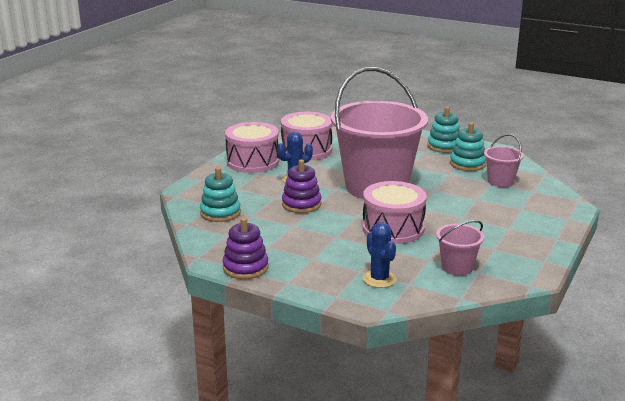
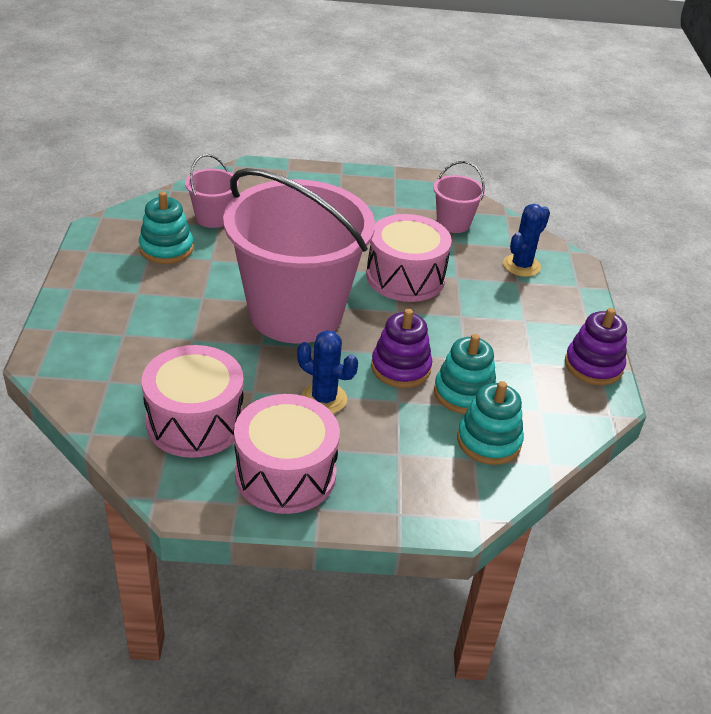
camera: 120 degrees left, 15 degrees up
(444, 146) = (106, 277): turquoise stacking toy -> turquoise stacking toy (464, 393)

